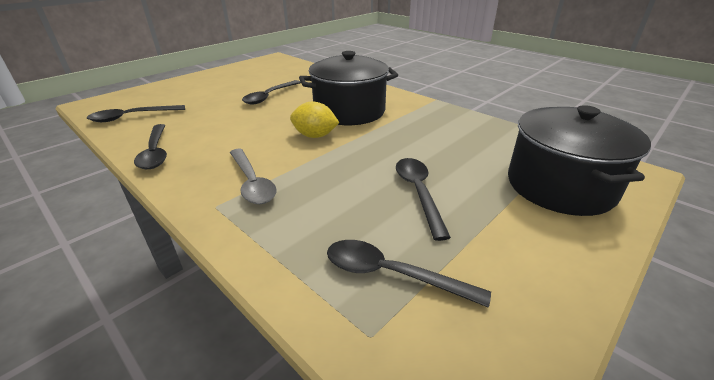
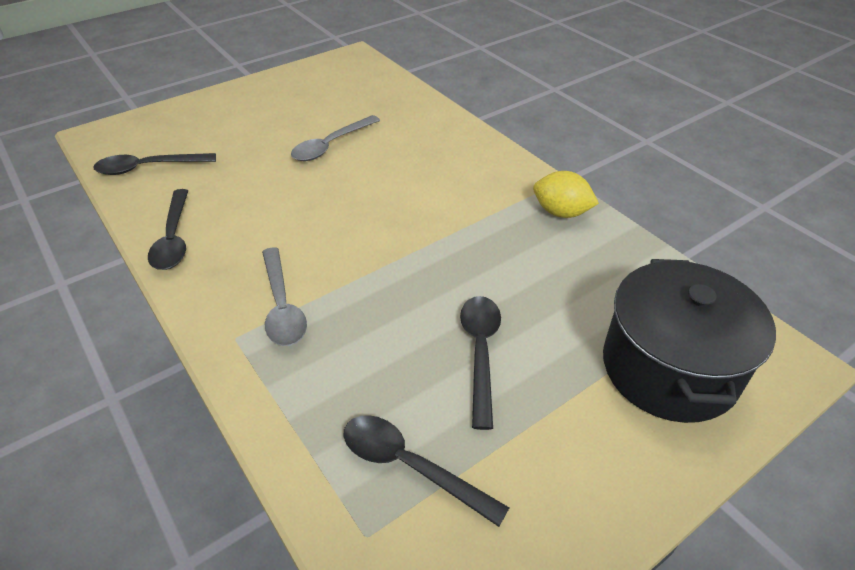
camera: 10 degrees right, 10 degrees up
(269, 96) = (331, 145): black spoon -> grey spoon
(315, 136) = (376, 233): yellow lemon -> yellow lemon (561, 212)
(349, 111) = (434, 190): black pot -> none

